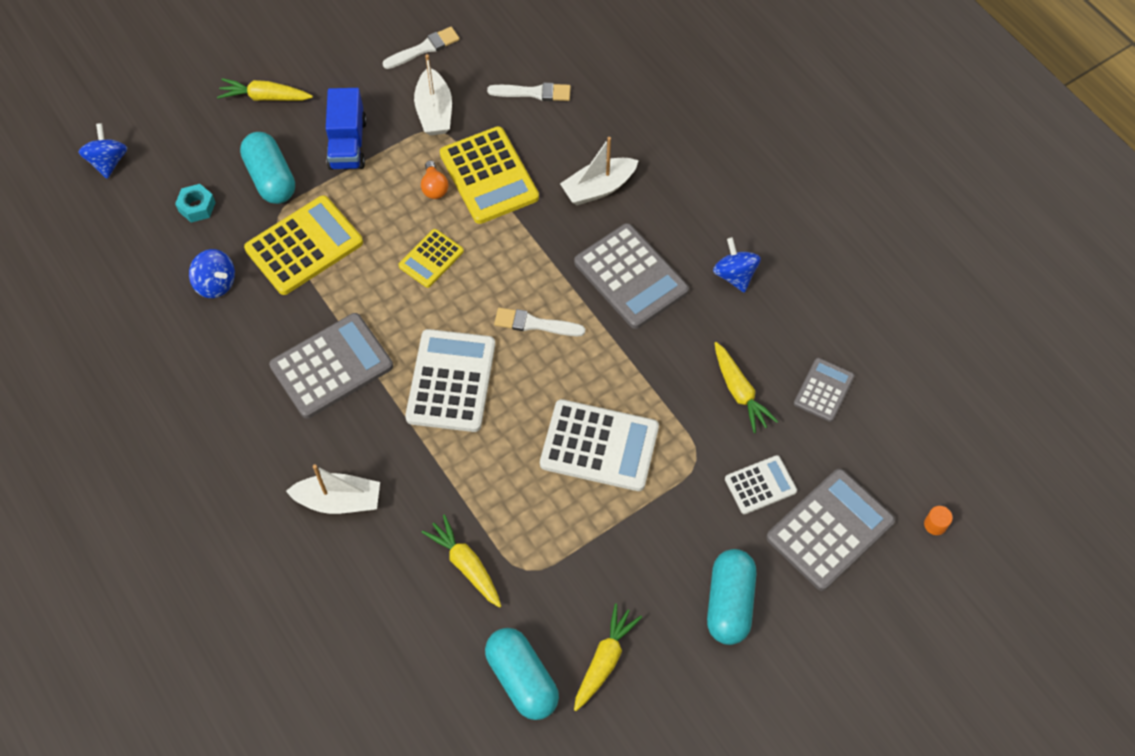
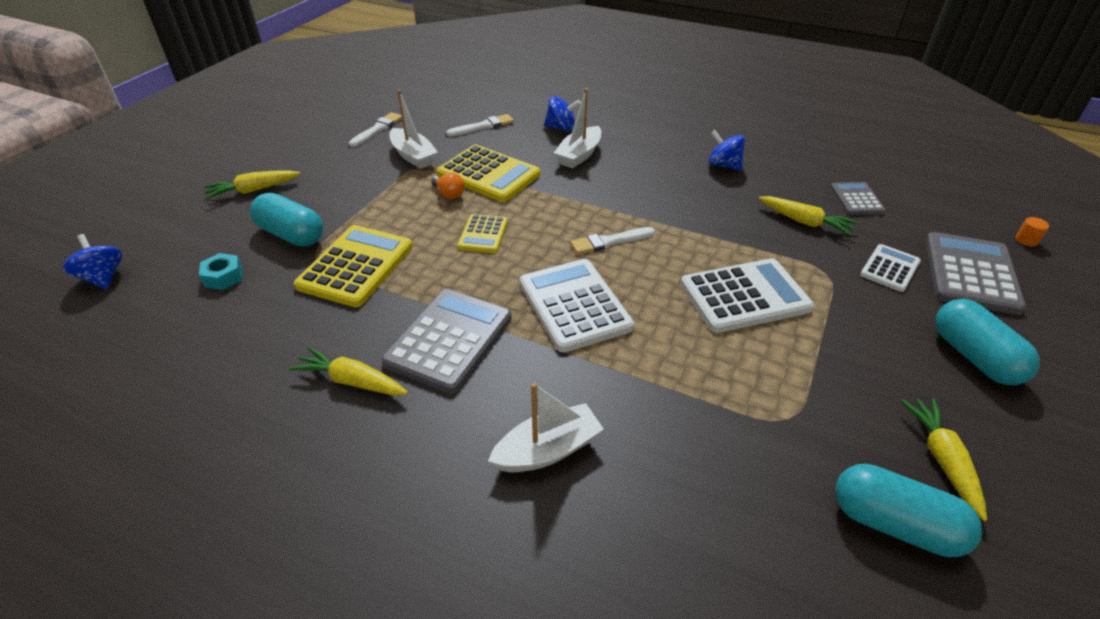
camera: 30 degrees left, 20 degrees down
(216, 283) = (278, 324): blue spinning top -> blue spinning top (561, 128)
(348, 144) = (351, 193): blue truck -> none
(465, 564) = (729, 443): yellow carrot -> yellow carrot (351, 381)
(631, 276) = (653, 190): grey calculator -> none

